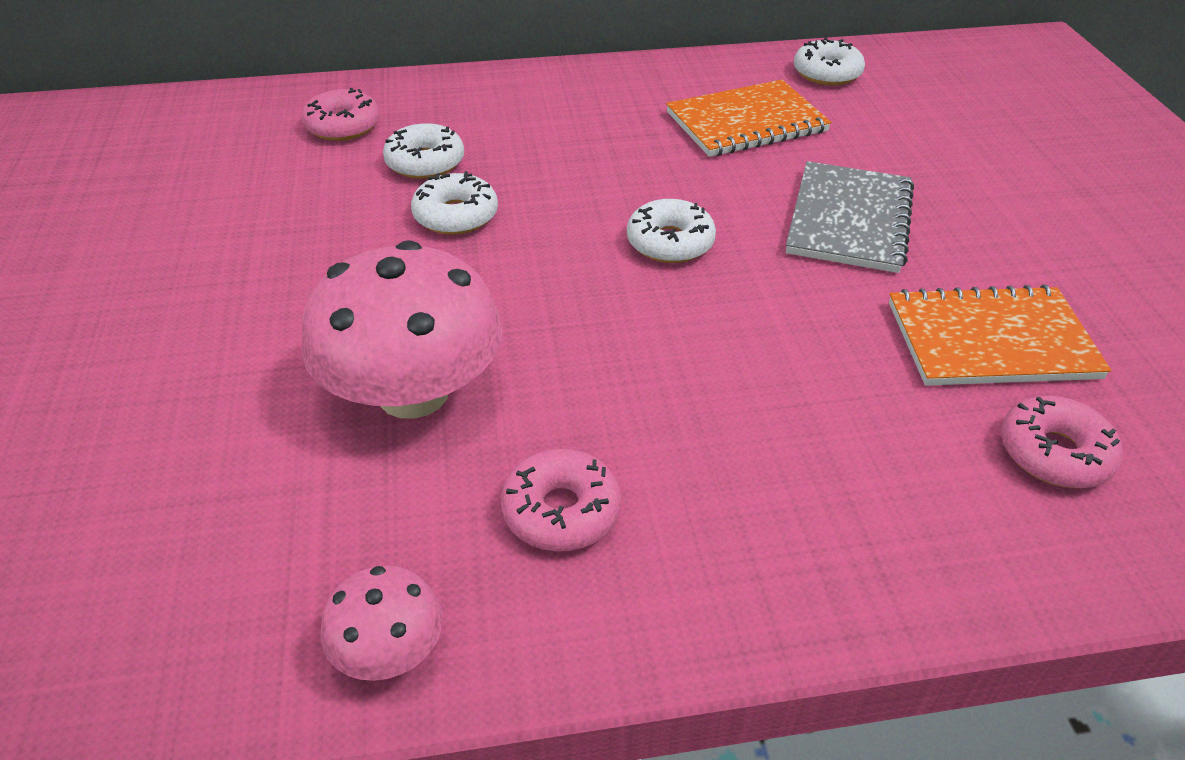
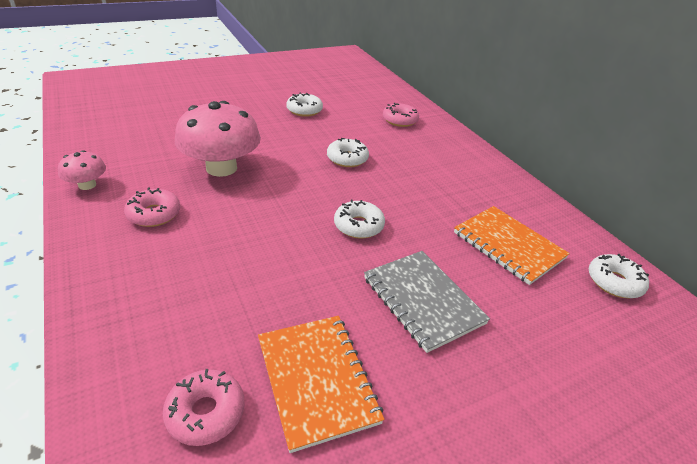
camera: 70 degrees right, 5 degrees down
(425, 162) = (385, 144): white donut -> white donut (304, 110)
(849, 220) = (423, 300): grey notebook -> grey notebook turned 60 degrees clockwise

